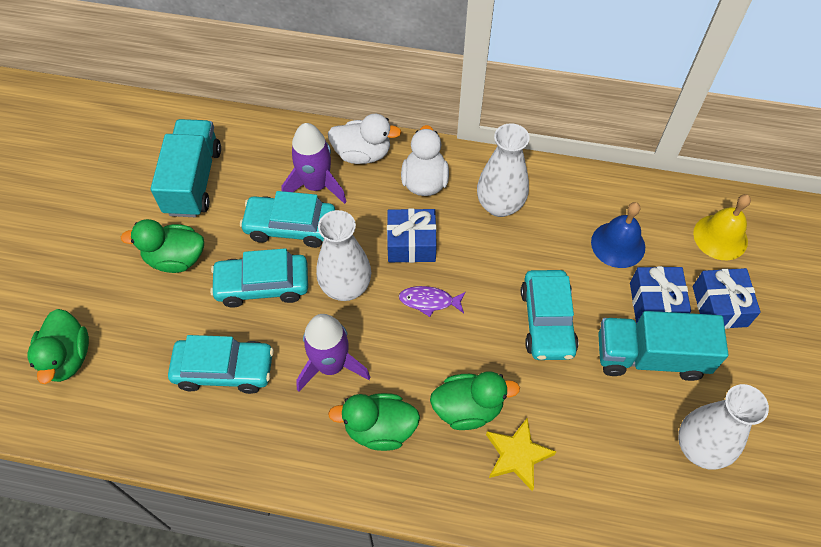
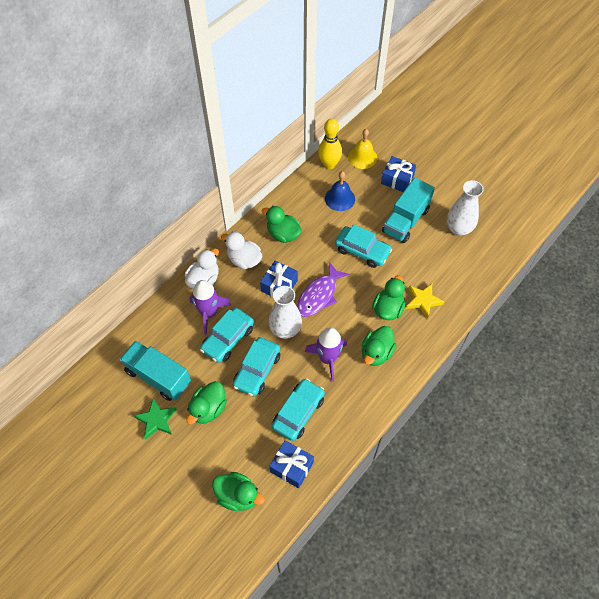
camera: 60 degrees left, 0 degrees up
(133, 211) = (156, 420): none -> green star
(429, 301) = (319, 295): purple fish -> purple fish, size x1.73
(499, 205) = (283, 234): white vase -> green duck
(655, 304) = (380, 203): blue gift -> blue gift (292, 467)
(668, 200) = (329, 164): none -> yellow bowling pin

